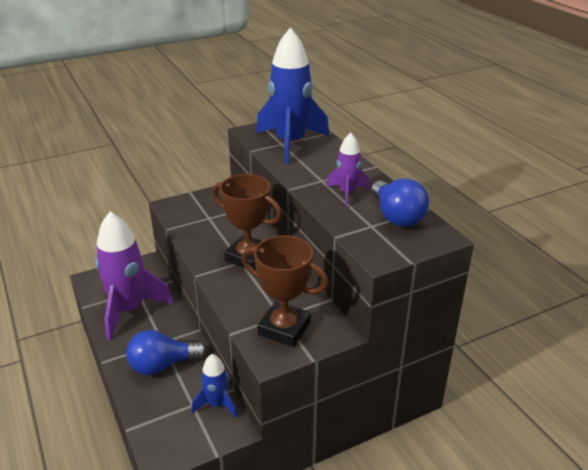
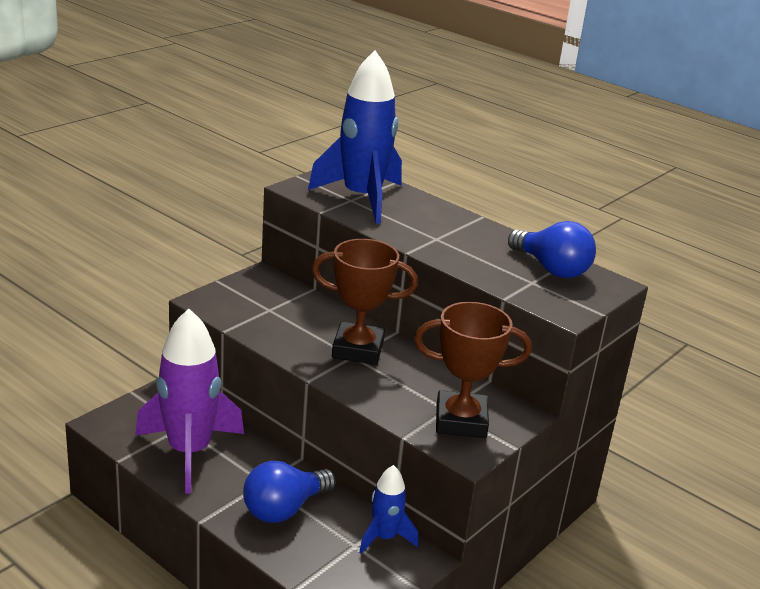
camera: 25 degrees left, 5 degrees down
(347, 193) = (477, 250): purple rocket -> none

